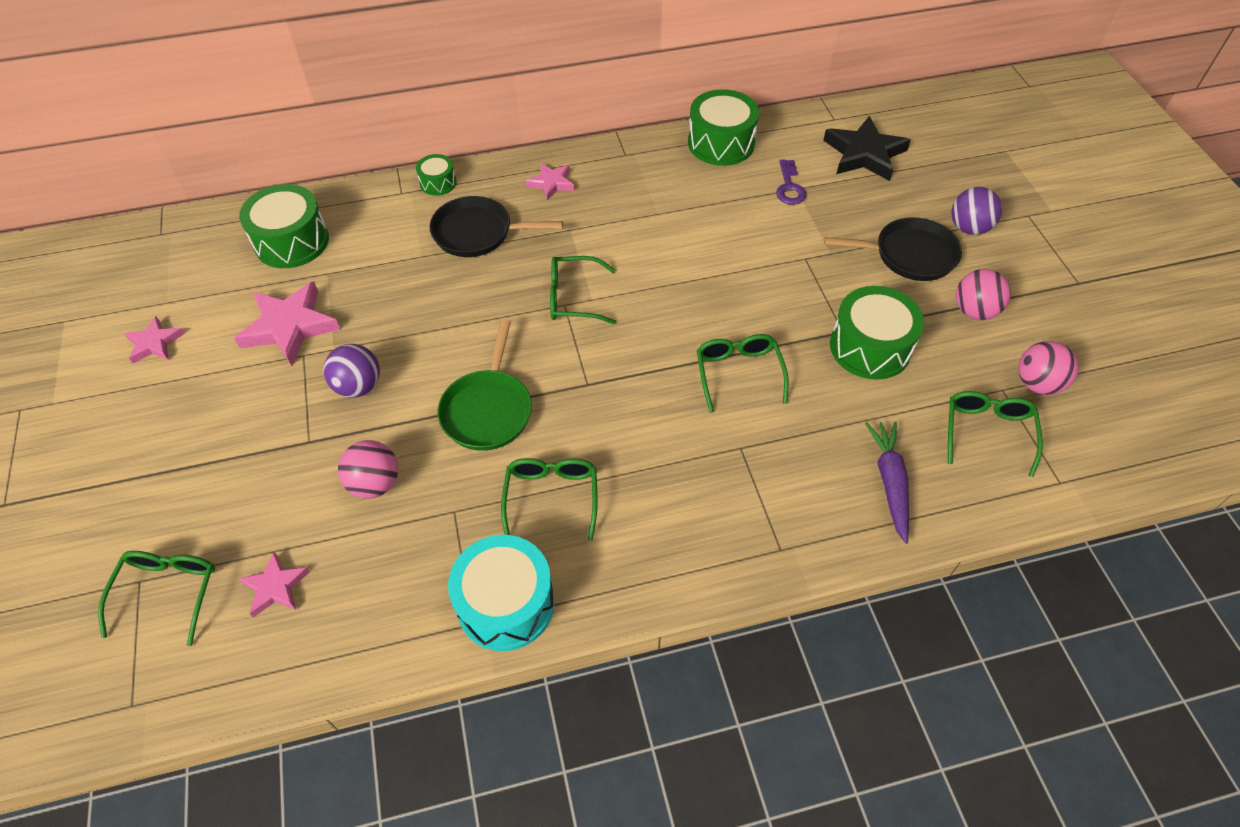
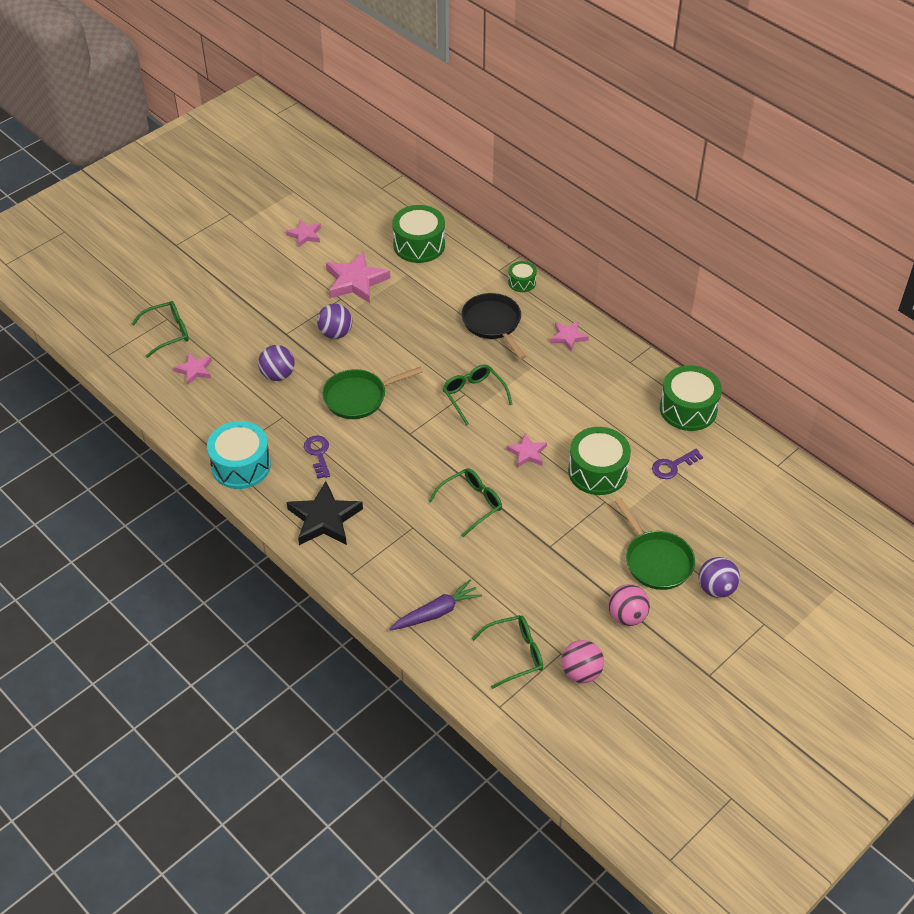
camera: 60 degrees right, 5 degrees down
(375, 483) = (278, 375): pink ball -> purple ball
(551, 497) = (318, 454): green glasses -> purple key
(694, 290) = (527, 453): none -> pink star
(864, 154) = (750, 498): black star -> black star (324, 519)
(870, 347) = (545, 566): green drum -> green drum (597, 471)
(909, 255) = (656, 560): black pan -> green pan

